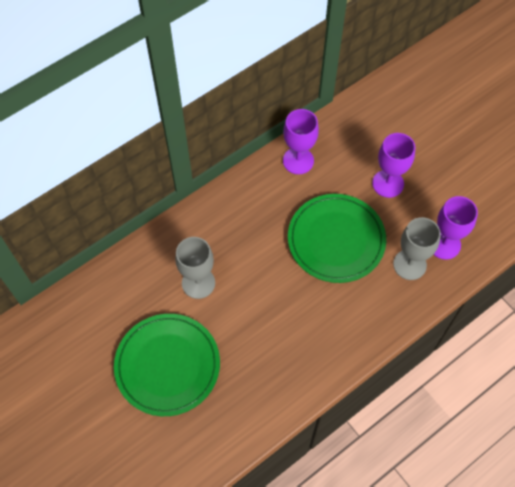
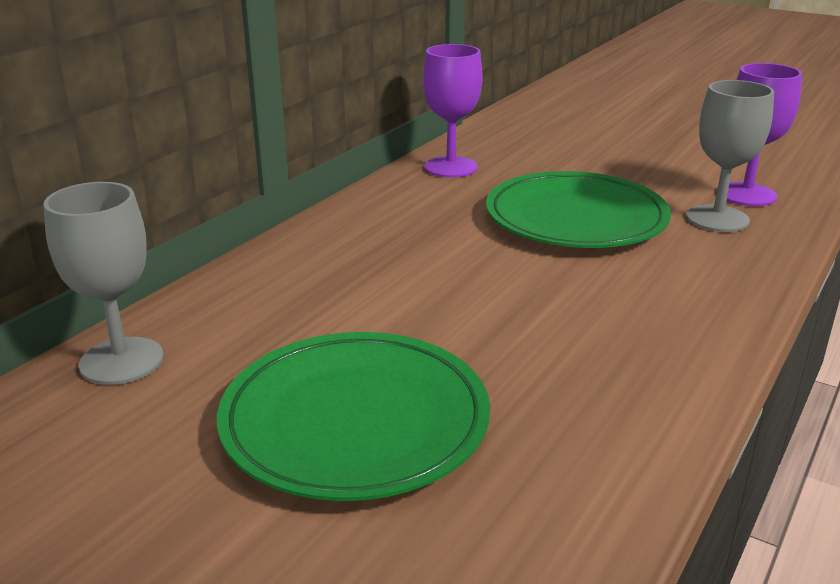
camera: 20 degrees left, 35 degrees down
(198, 283) = (358, 301): grey goblet -> grey goblet (121, 361)
(388, 183) = (605, 164): purple goblet -> none

